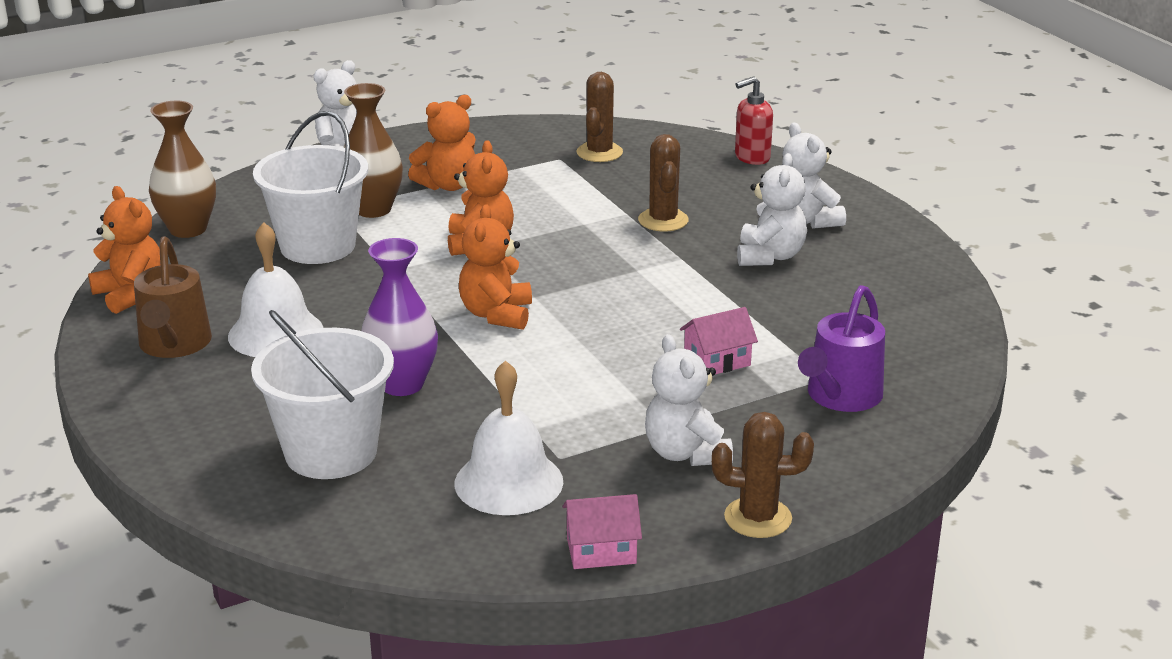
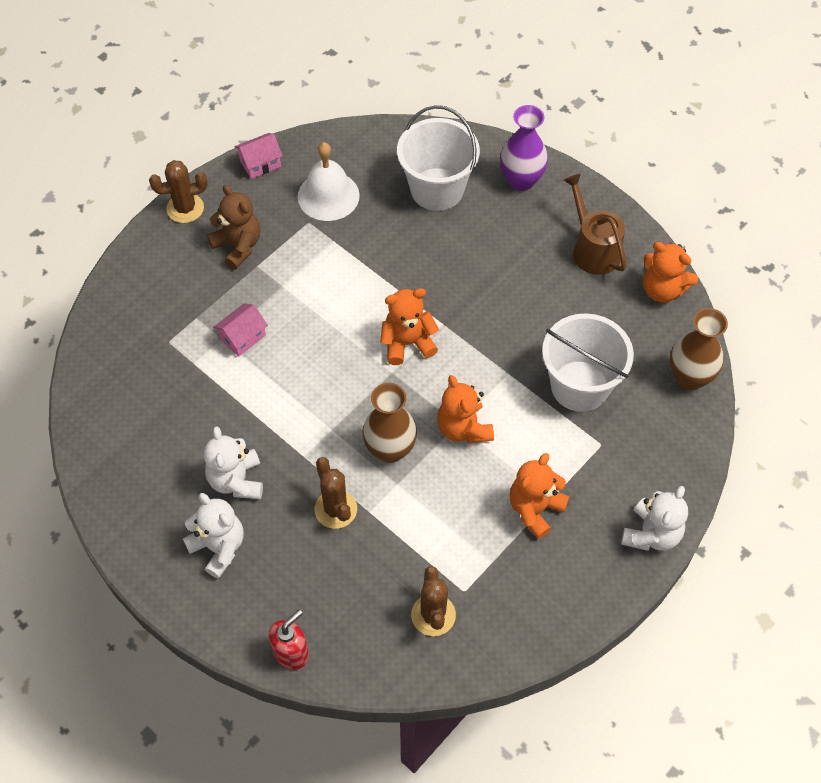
camera: 160 degrees right, 30 degrees up
(276, 333) = (539, 279): white bell -> none
(373, 209) = (572, 451): brown vase -> brown vase (390, 449)
(402, 384) = (430, 255): purple vase -> purple vase (521, 180)
(496, 314) = (407, 343): orange teddy bear -> orange teddy bear turned 90 degrees counterclockwise
(686, 453) = (238, 246): white teddy bear -> brown teddy bear
(840, 396) = (156, 324): purple watering can -> none

